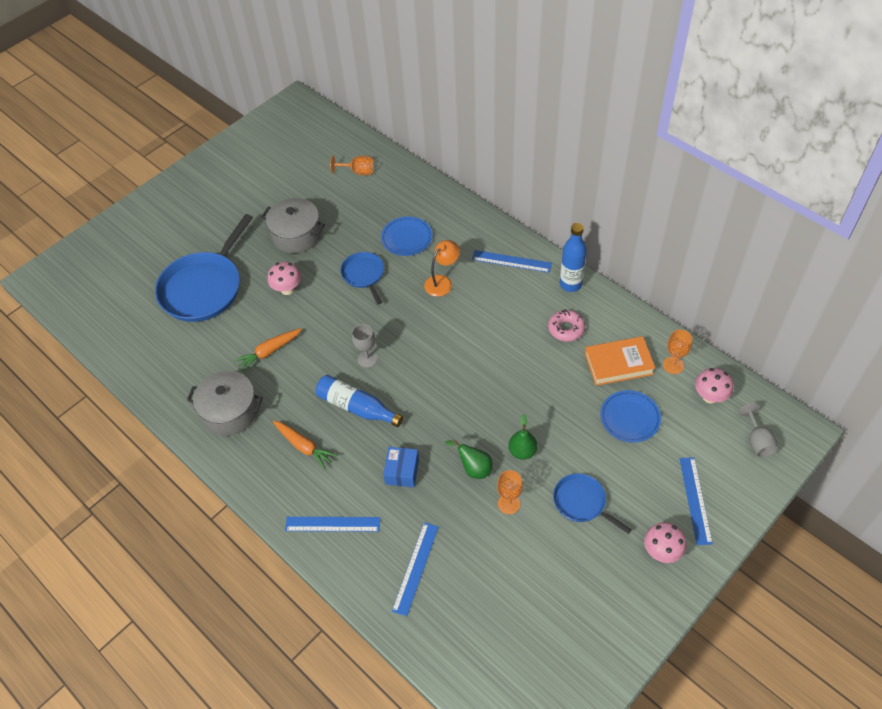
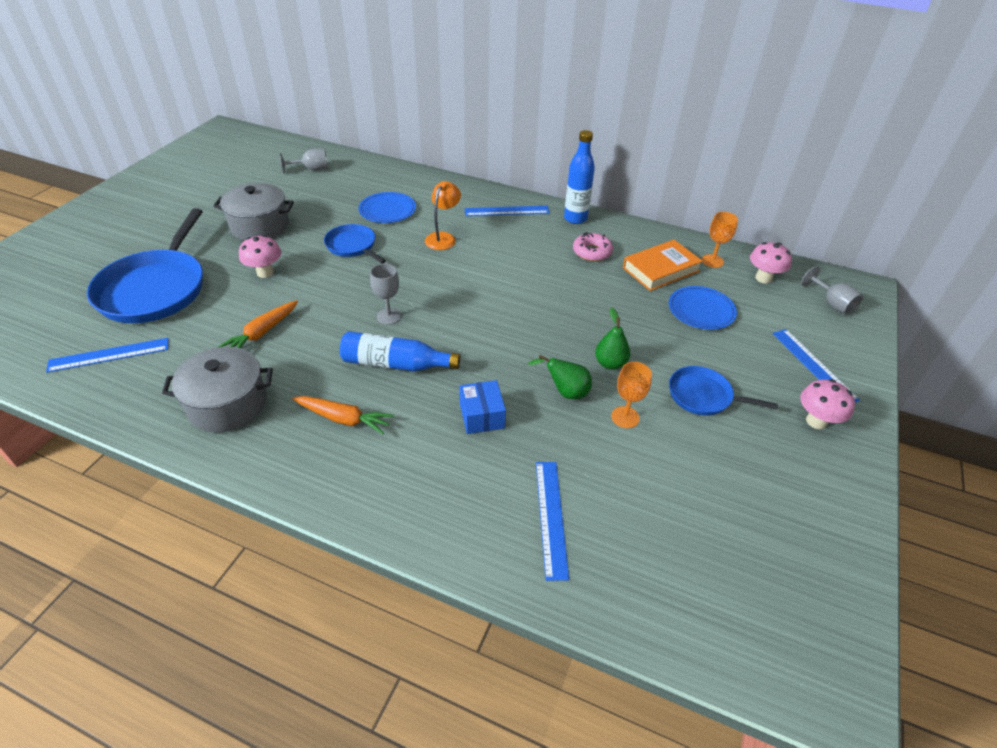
camera: 25 degrees left, 10 degrees down
(332, 524) = (417, 496): blue ruler -> blue ruler (109, 355)
(358, 172) = (311, 169): orange goblet -> grey goblet

